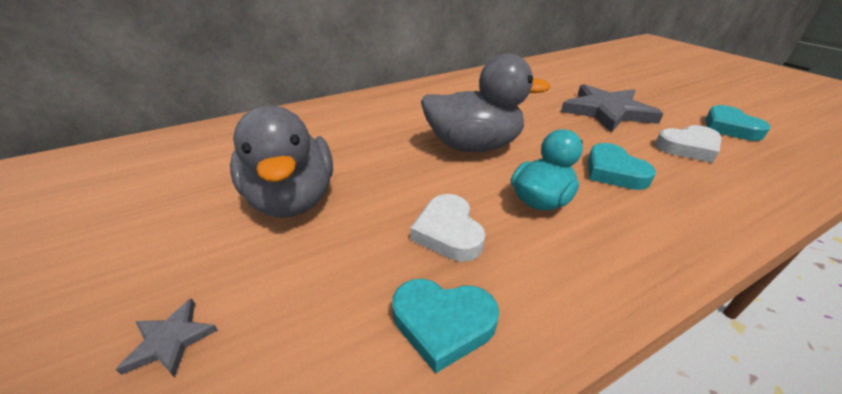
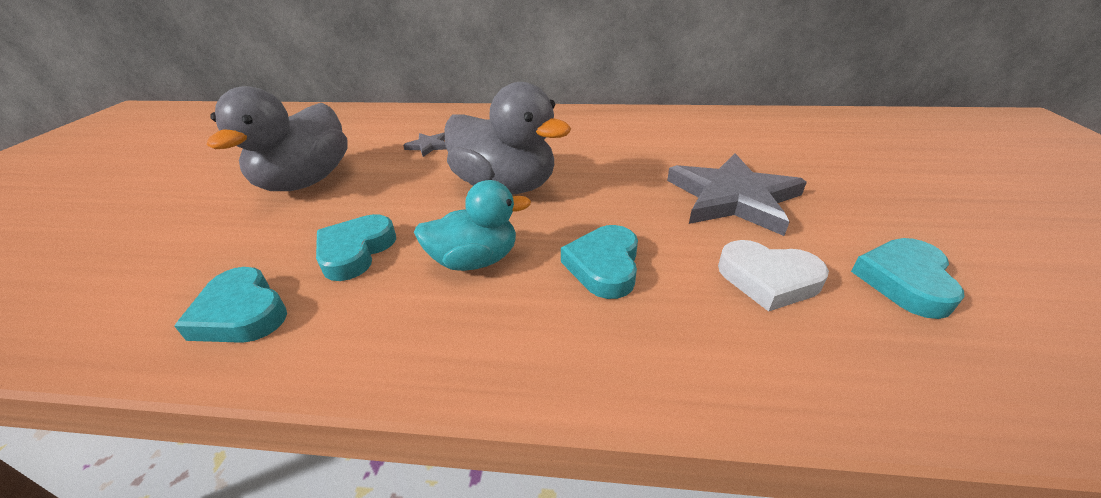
camera: 35 degrees right, 0 degrees up
(171, 340) = (126, 241): grey star -> grey star (429, 146)
(448, 232) = (356, 251): white heart -> turquoise heart

